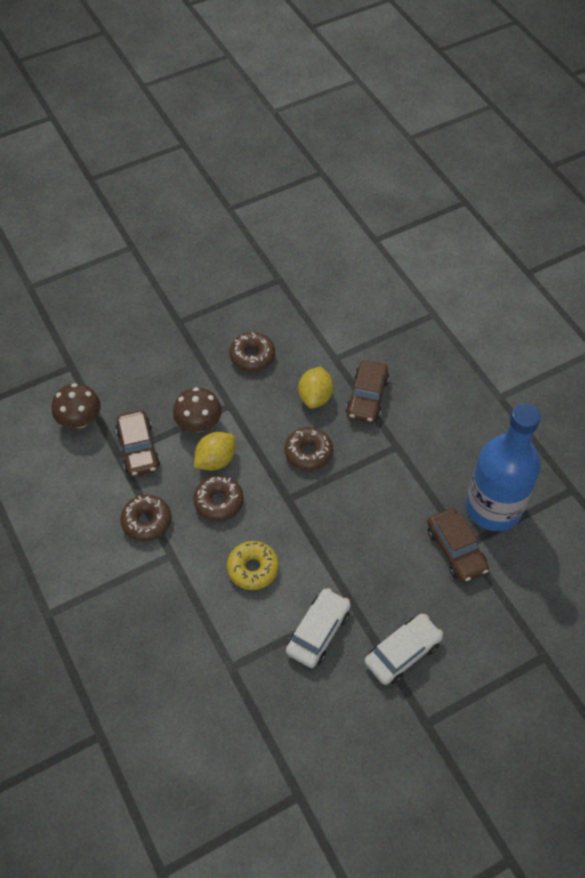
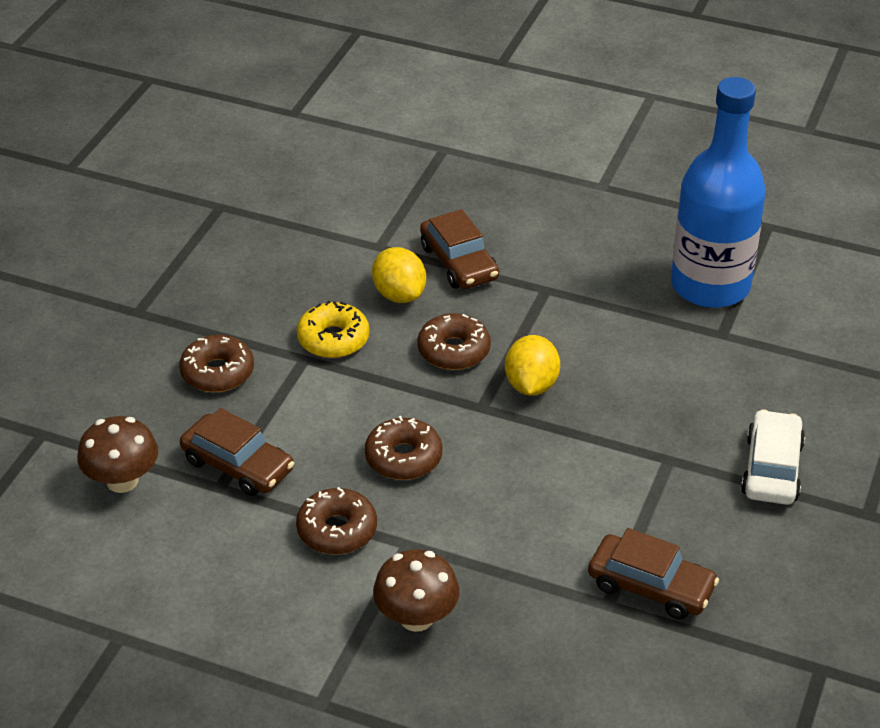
camera: 40 degrees left, 15 degrees down
(199, 424) = (287, 397): brown mushroom -> brown mushroom (416, 618)
(216, 460) = (351, 420): yellow lemon -> yellow lemon (531, 385)
(252, 356) = (275, 296): brown donut -> brown donut (217, 372)
(253, 568) = (520, 496): yellow donut -> yellow donut (333, 339)
(318, 632) = (663, 508): white car -> none
(456, 549) = (716, 344): brown car -> brown car (651, 586)

